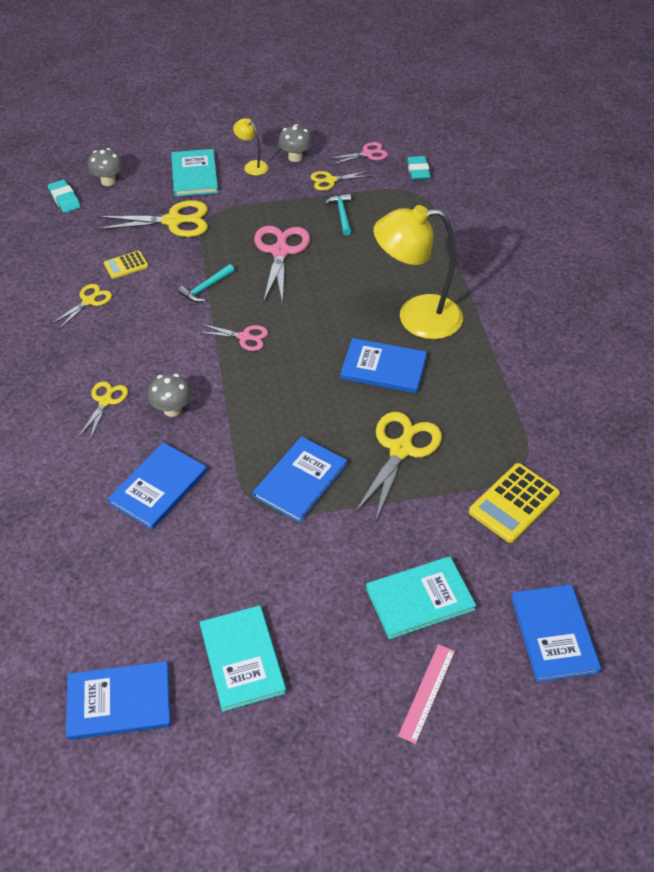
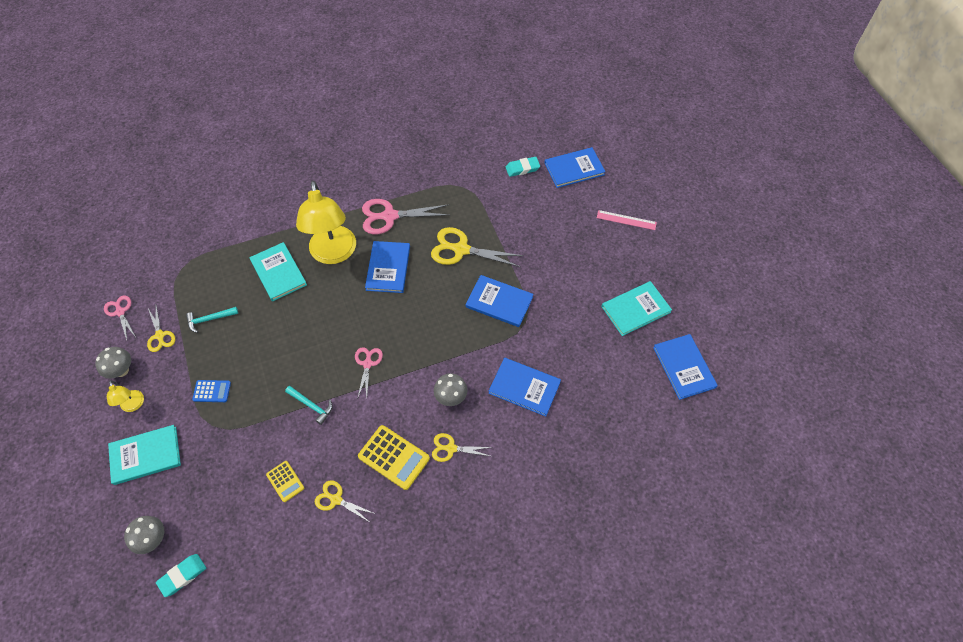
camera: 100 degrees left, 10 degrees up
(173, 221) = (220, 456): yellow scissors -> none
(250, 216) = (212, 391): none -> blue calculator
(252, 166) = (133, 405): yellow lamp -> yellow lamp turned 60 degrees counterclockwise
(280, 252) = (261, 357): pink scissors -> pink scissors (390, 216)
(418, 171) = (149, 271): turquoise eraser -> turquoise eraser (522, 168)
(419, 599) = (570, 229): turquoise book -> turquoise book (278, 272)
(514, 503) = (491, 189): yellow calculator -> yellow calculator (394, 457)

